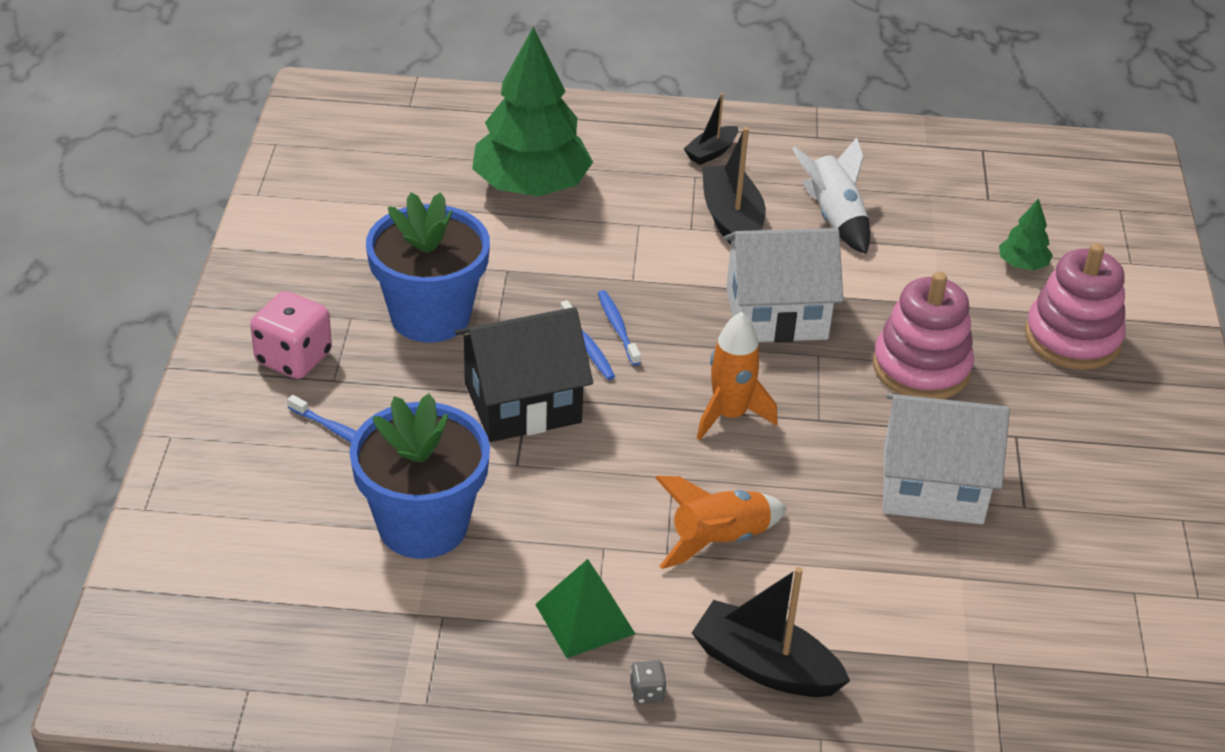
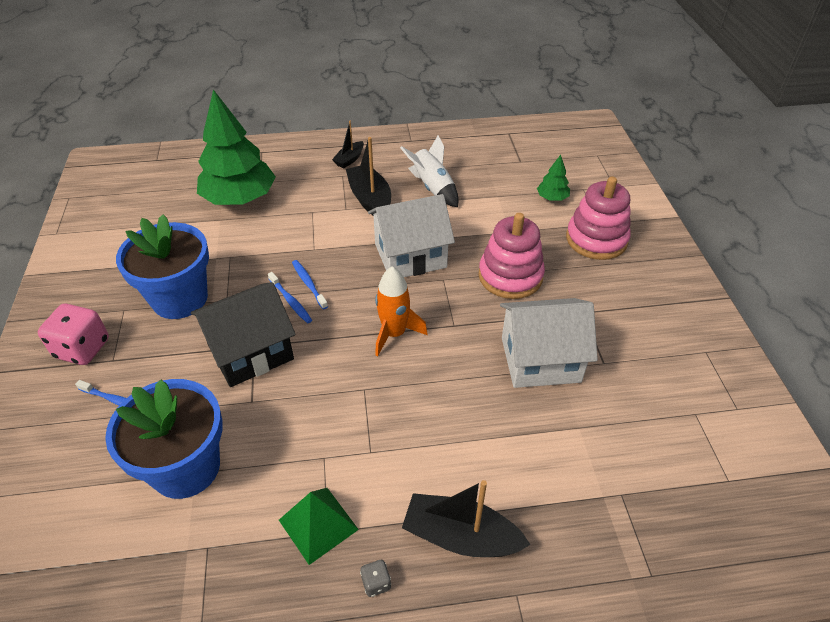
camera: 10 degrees left, 5 degrees up
(718, 540) = (405, 434): orange rocket -> none

